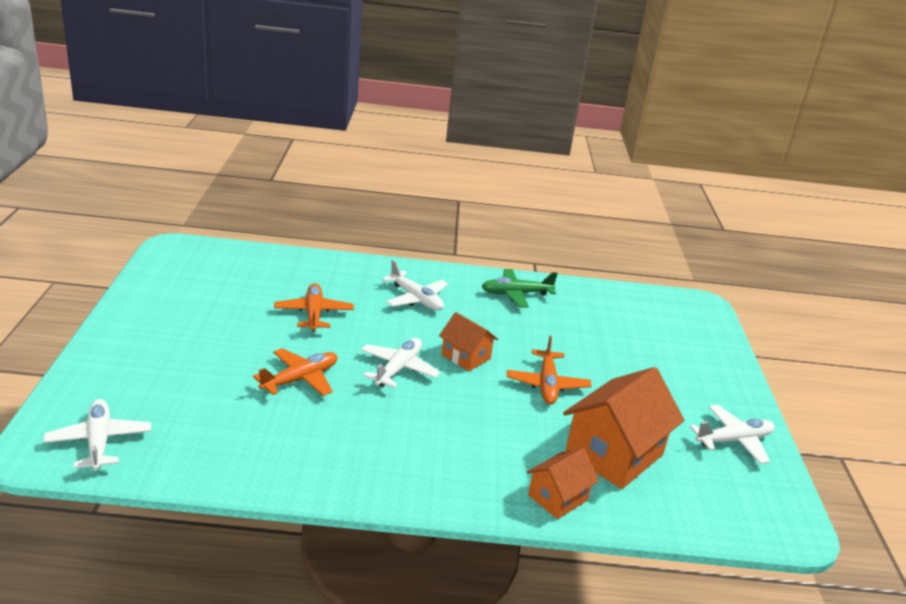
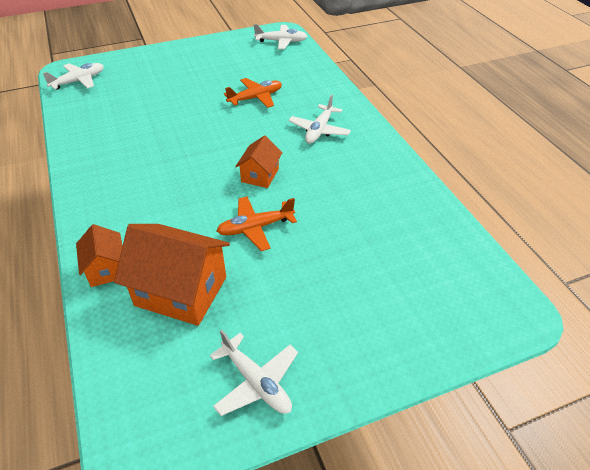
camera: 70 degrees right, 15 degrees up
(300, 379) = (176, 118): orange plane -> none
(398, 369) = (218, 150): white plane -> white plane (281, 42)
(516, 294) = (383, 175): green plane -> none
(557, 497) = (106, 268): orange house -> orange house turned 45 degrees clockwise

